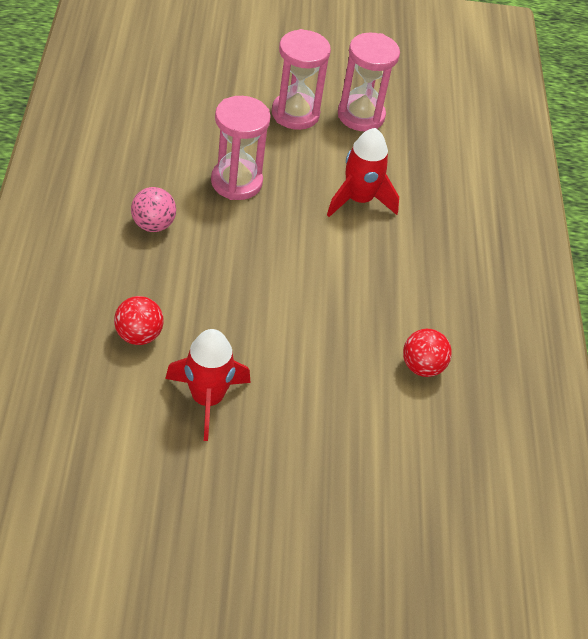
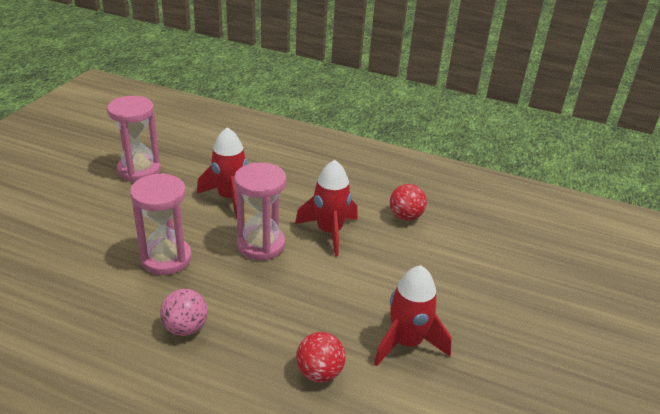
camera: 65 degrees left, 15 degrees down
(295, 114) = (109, 202): pink hourglass -> pink hourglass (261, 245)
(350, 299) = (329, 232): none -> red rocket

